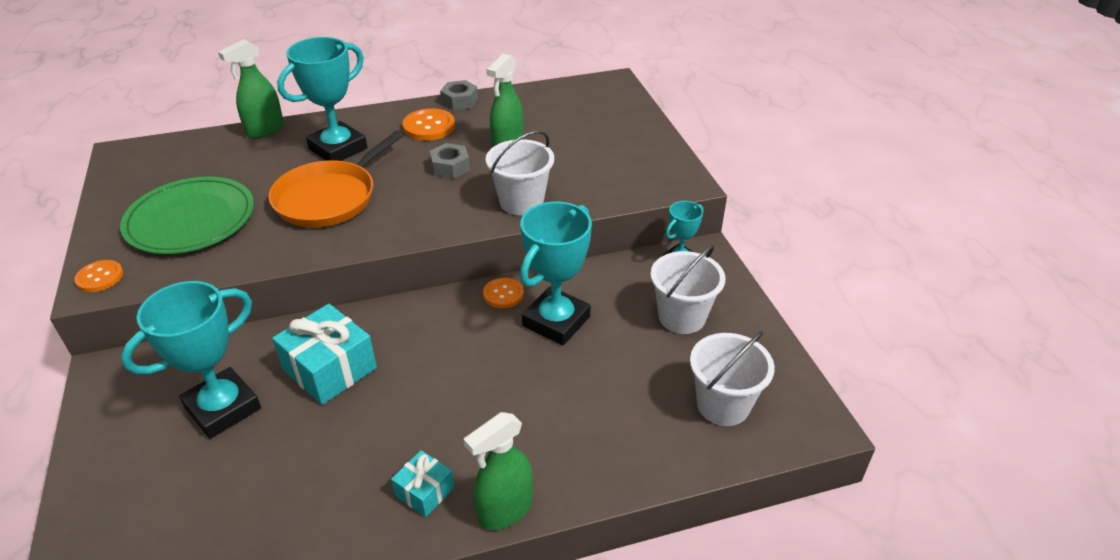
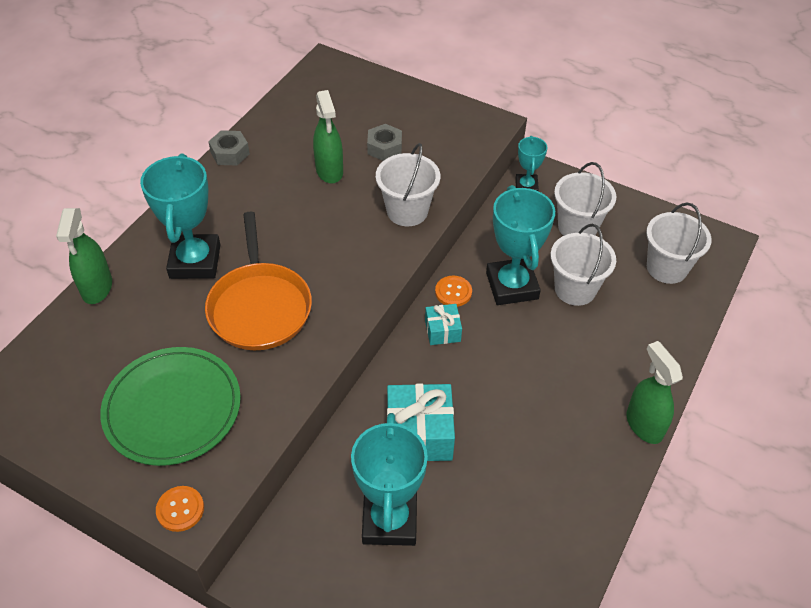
camera: 45 degrees left, 10 degrees up
(424, 491) = (589, 454): turquoise gift -> turquoise gift (442, 331)
(429, 126) = (240, 192): orange button -> none
(450, 167) = (313, 217): grey nut -> grey nut (384, 148)
(505, 510) = (644, 425): green spray bottle -> green spray bottle turned 150 degrees clockwise
(607, 360) = (575, 289): none -> white bucket

